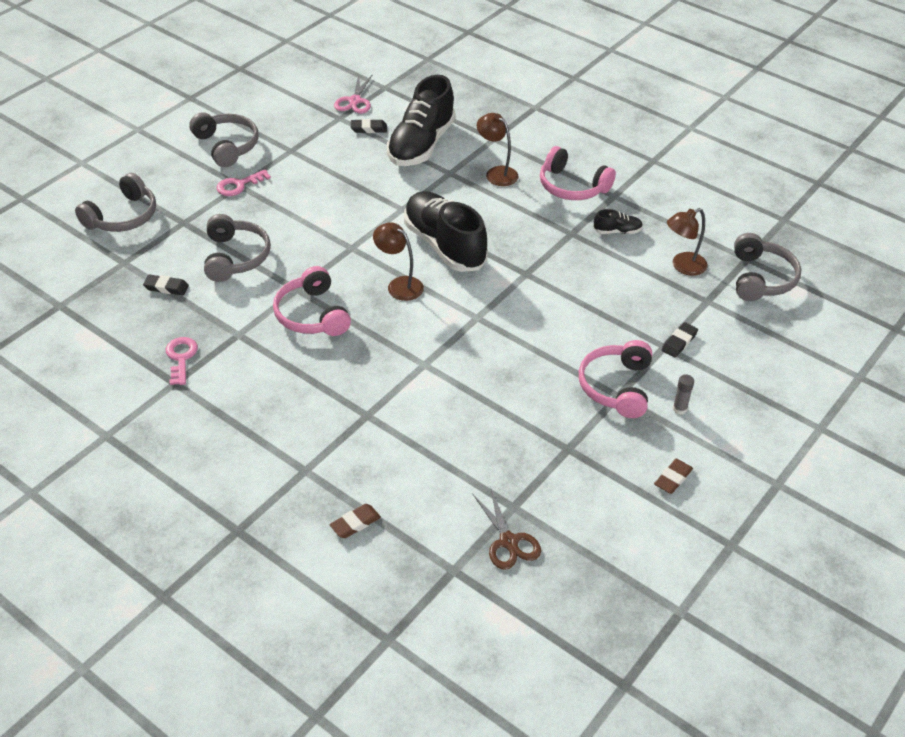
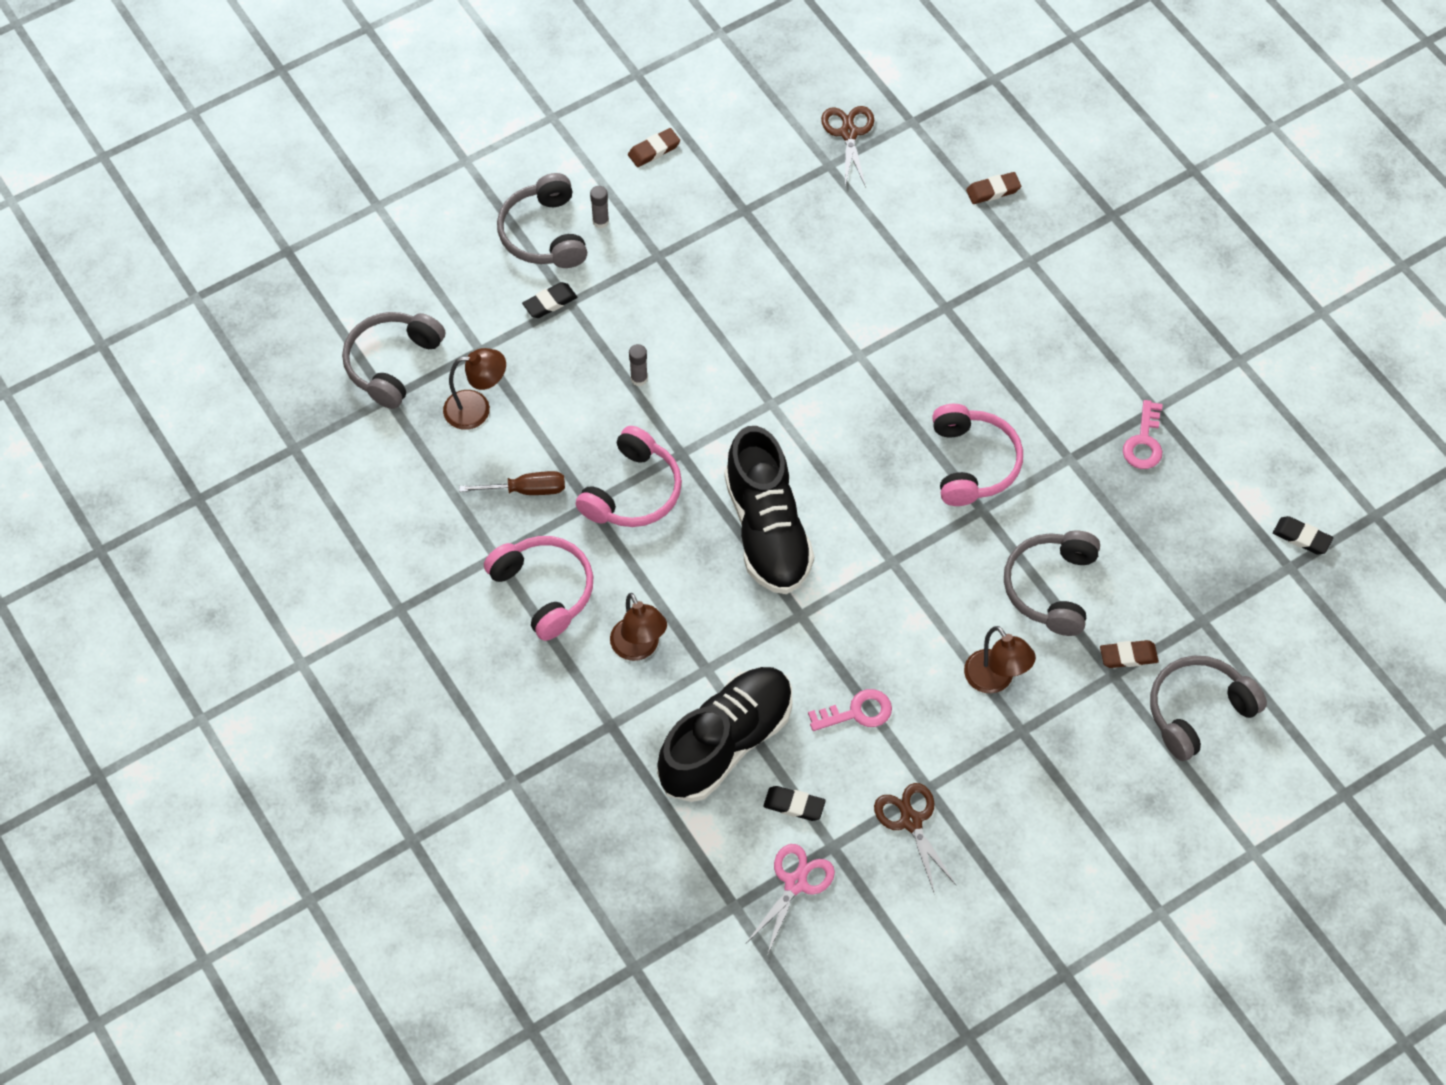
camera: 160 degrees left, 15 degrees up
(166, 287) = (1150, 559): black eraser -> black eraser (1301, 537)
(174, 233) = (1128, 656): none -> brown eraser
(227, 146) = (1024, 827): grey headphones -> grey headphones (544, 234)
(239, 185) = (1022, 730): pink key -> pink key (857, 712)
(296, 135) = (911, 821): none -> brown scissors
(399, 285) = (850, 480): brown lamp -> brown lamp (995, 680)
(582, 310) = (639, 379): none -> grey glue stick
(616, 387) = (654, 266): pink headphones -> pink headphones (633, 492)
(617, 231) = (527, 490): black shoe -> brown screwdriver

